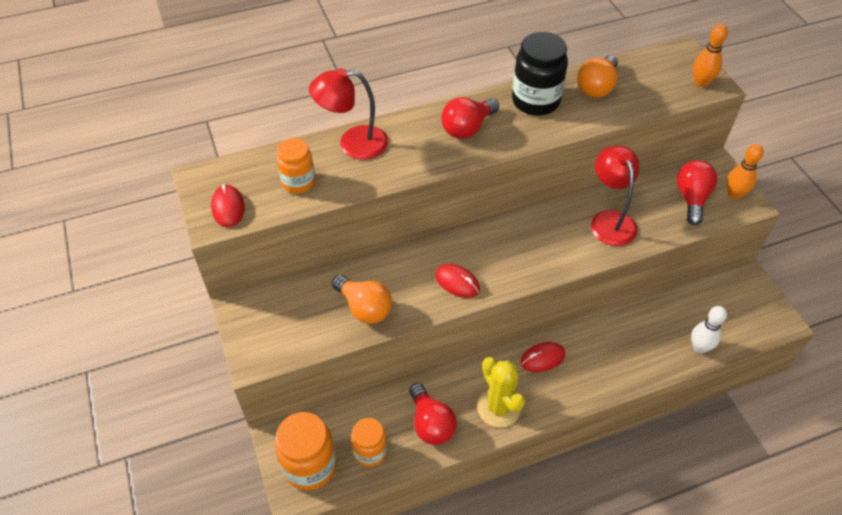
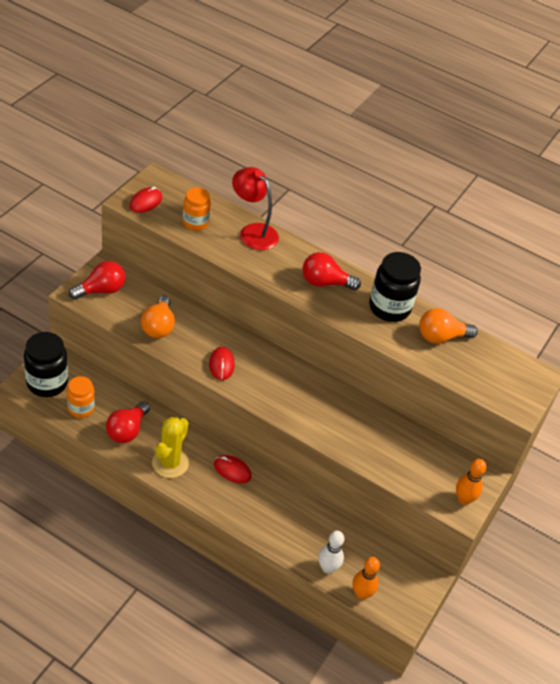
camera: 45 degrees right, 5 degrees down
(310, 466) = (47, 383): orange jar -> black jar
(610, 220) = (359, 428): red lamp -> none
(691, 198) = (431, 472): red light bulb -> red light bulb (101, 290)
(701, 83) = (513, 399): orange bowling pin -> orange bowling pin (361, 594)

